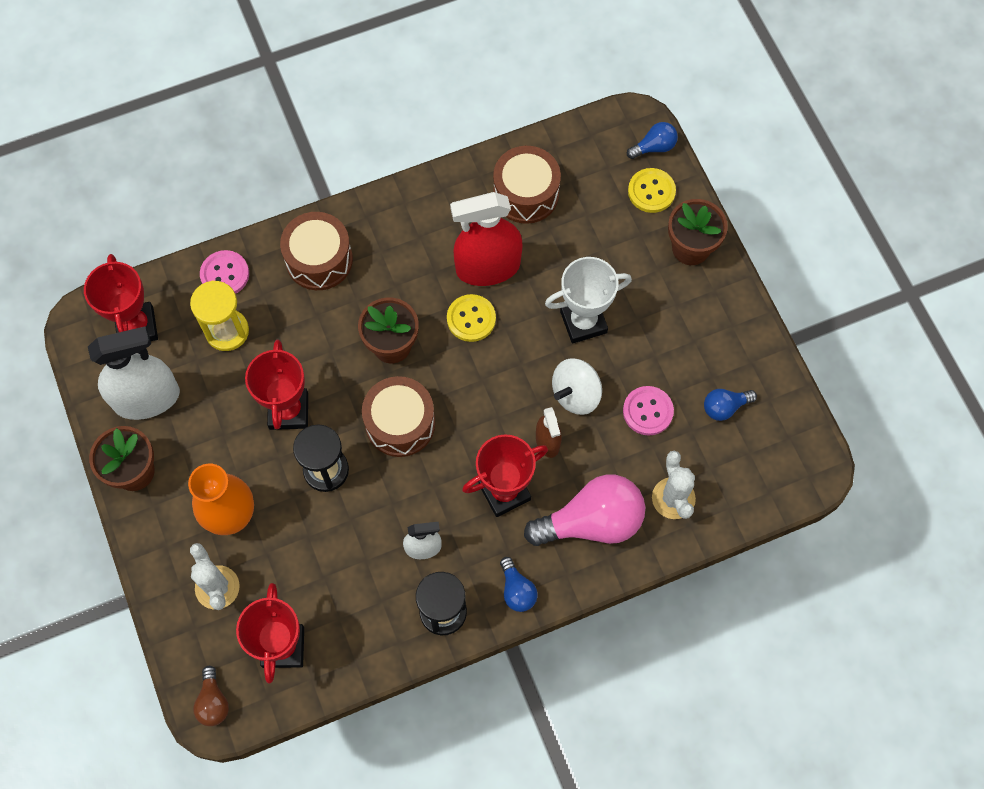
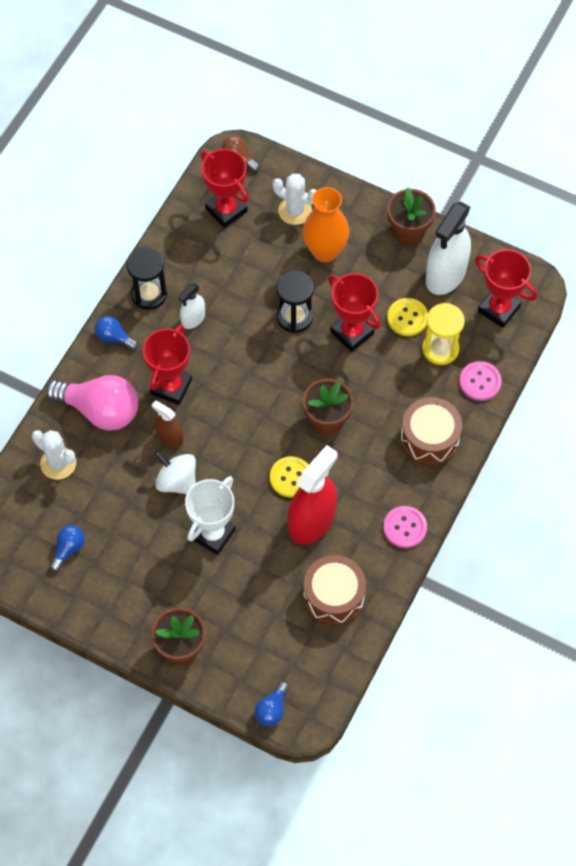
camera: 140 degrees right, 5 degrees down
(400, 423) = (275, 377): brown drum -> none
(576, 394) = (177, 481): white spinning top -> white spinning top turned 60 degrees counterclockwise
(591, 521) = (100, 410): pink light bulb -> pink light bulb turned 105 degrees counterclockwise
(648, 411) = (119, 506): pink button -> pink button (405, 527)
(651, 191) = (245, 670): yellow button -> yellow button (407, 318)

